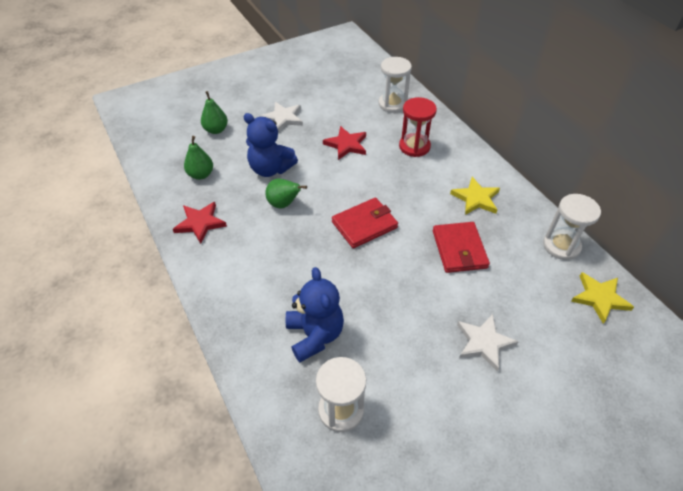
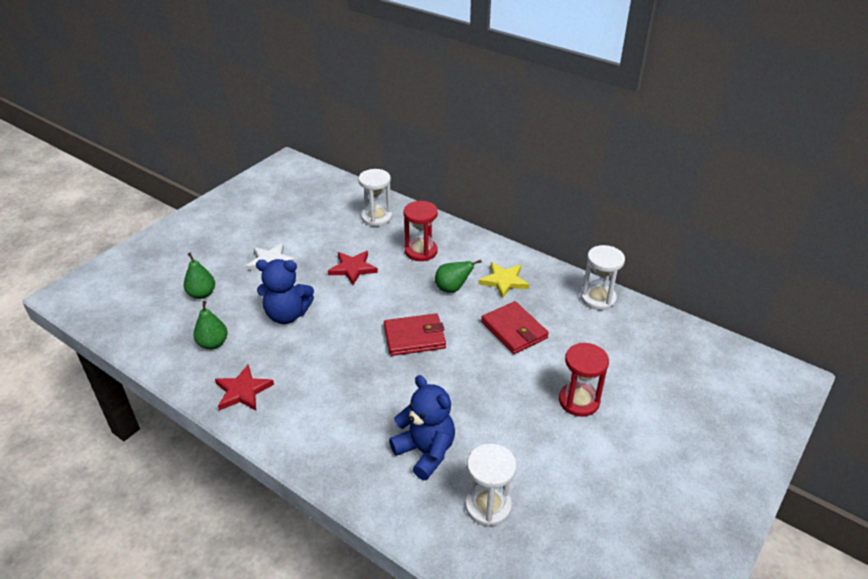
camera: 25 degrees left, 10 degrees down
(284, 204) = (322, 344): green pear -> green pear (452, 288)
(364, 225) = (414, 337): red wallet -> red wallet turned 45 degrees clockwise
(484, 342) = (579, 401): white star -> red hourglass
(599, 298) = (651, 331): yellow star -> none

